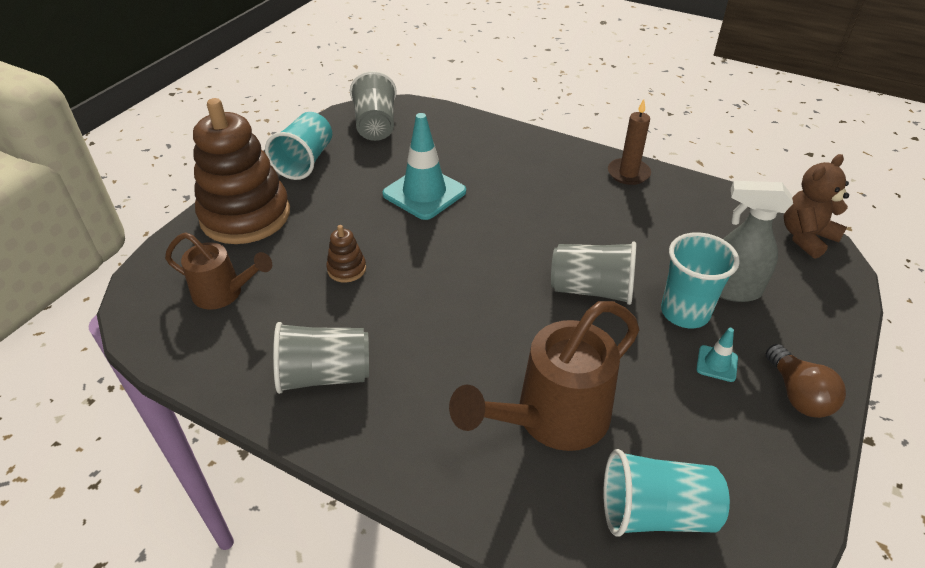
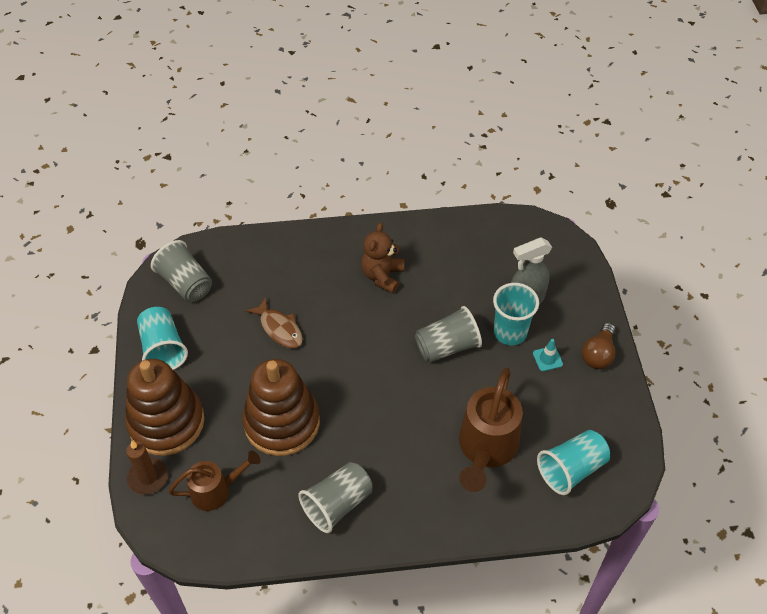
camera: 35 degrees left, 10 degrees up
(347, 269) = (282, 422): brown stacking toy -> brown stacking toy, size x2.49
(424, 193) = (279, 328): turquoise traffic cone -> brown fish
(628, 173) = (405, 234): brown candle -> brown candle (148, 477)
(798, 394) = (598, 354): brown light bulb -> brown light bulb turned 75 degrees clockwise
(806, 237) = (544, 232): brown teddy bear -> brown teddy bear (382, 276)

